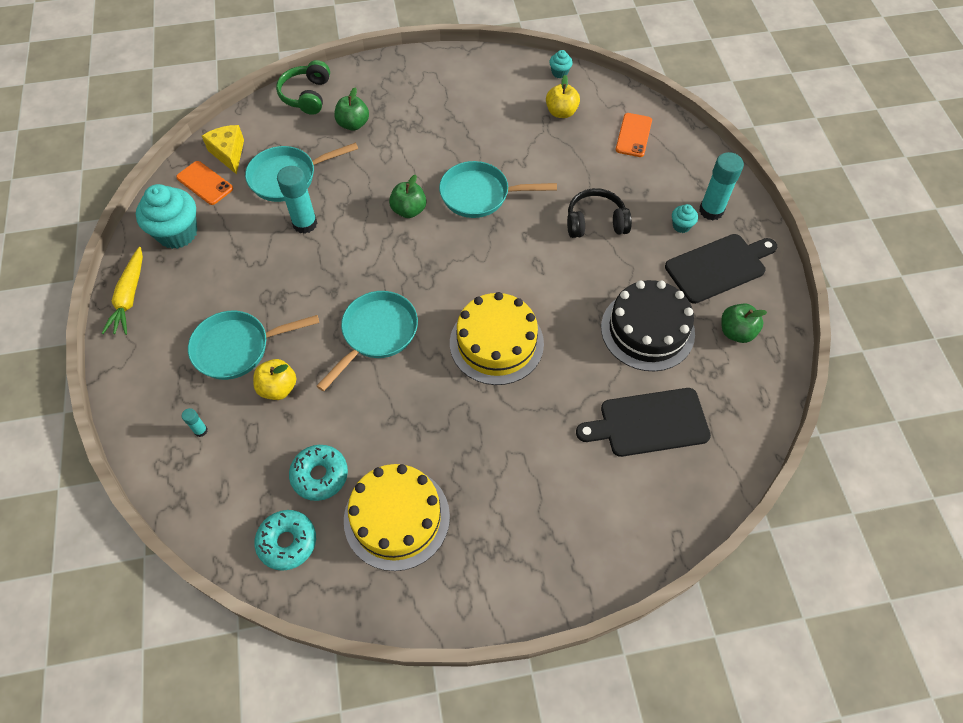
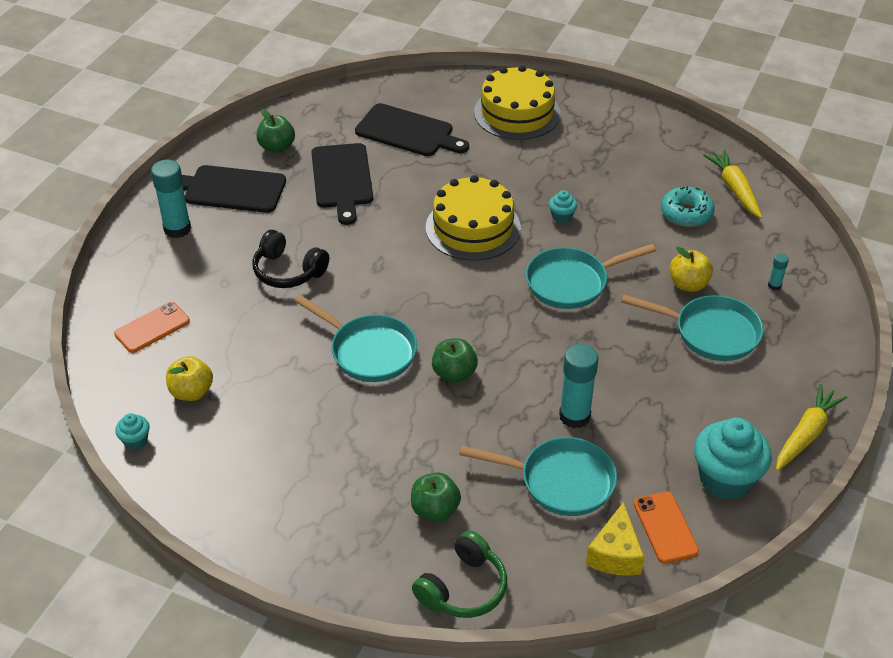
camera: 145 degrees left, 15 degrees down
(287, 542) = (734, 189): turquoise donut -> yellow carrot
(396, 518) = (642, 166): yellow cake -> yellow cake (517, 113)
(647, 330) = (342, 179): black cake -> black cutting board
(681, 226) = (218, 231): turquoise cupcake -> turquoise cupcake (561, 217)

